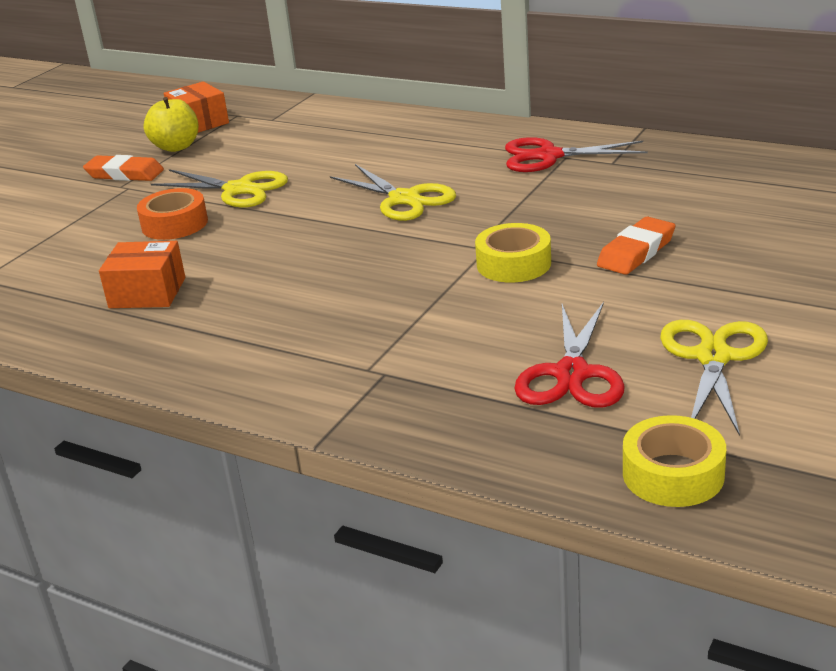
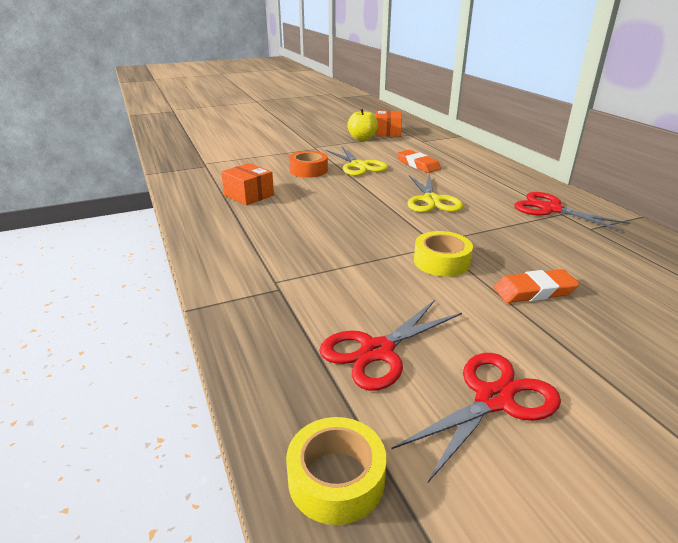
camera: 35 degrees right, 0 degrees up
(125, 174) = (324, 142): orange eraser -> orange eraser (418, 164)
(713, 357) = (493, 400): yellow scissors -> red scissors

